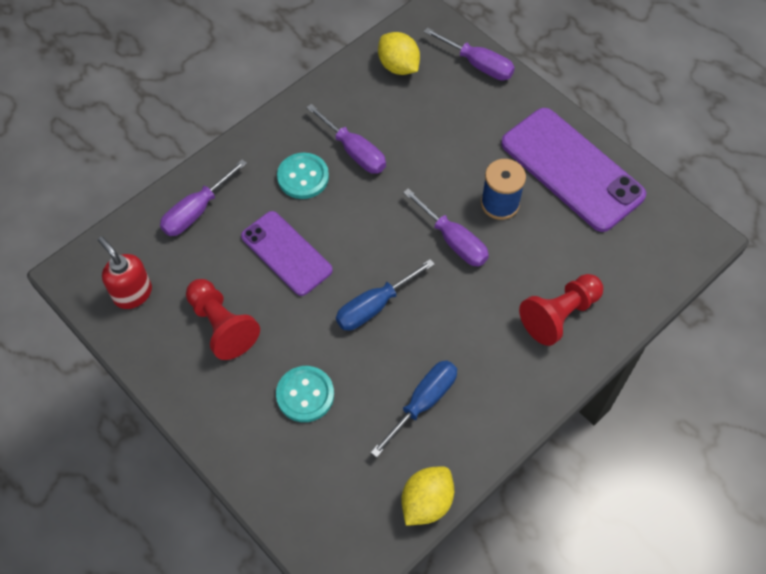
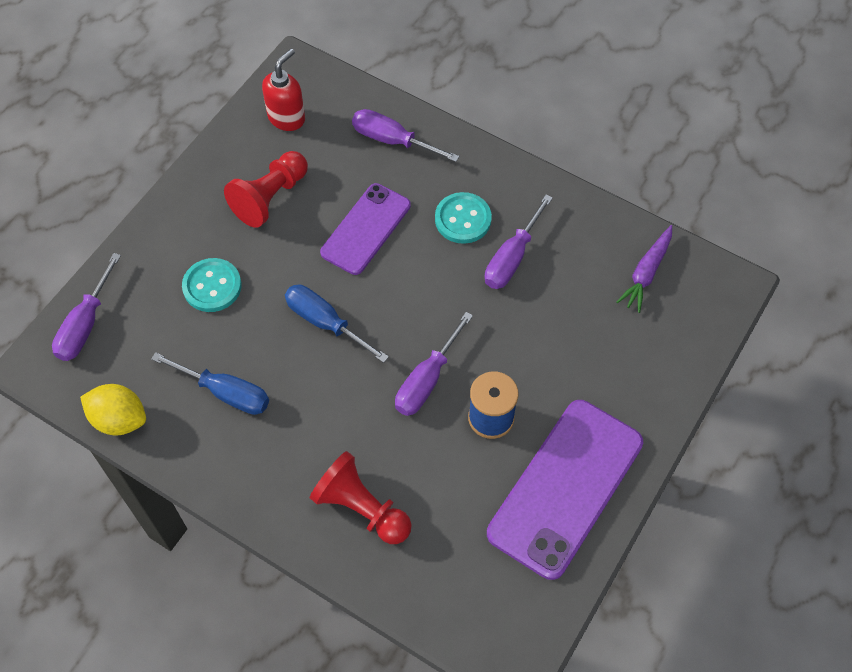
camera: 75 degrees right, 0 degrees up
(398, 66) = (646, 273): yellow lemon -> purple carrot
(478, 64) = (683, 355): purple screwdriver -> purple screwdriver (85, 324)

